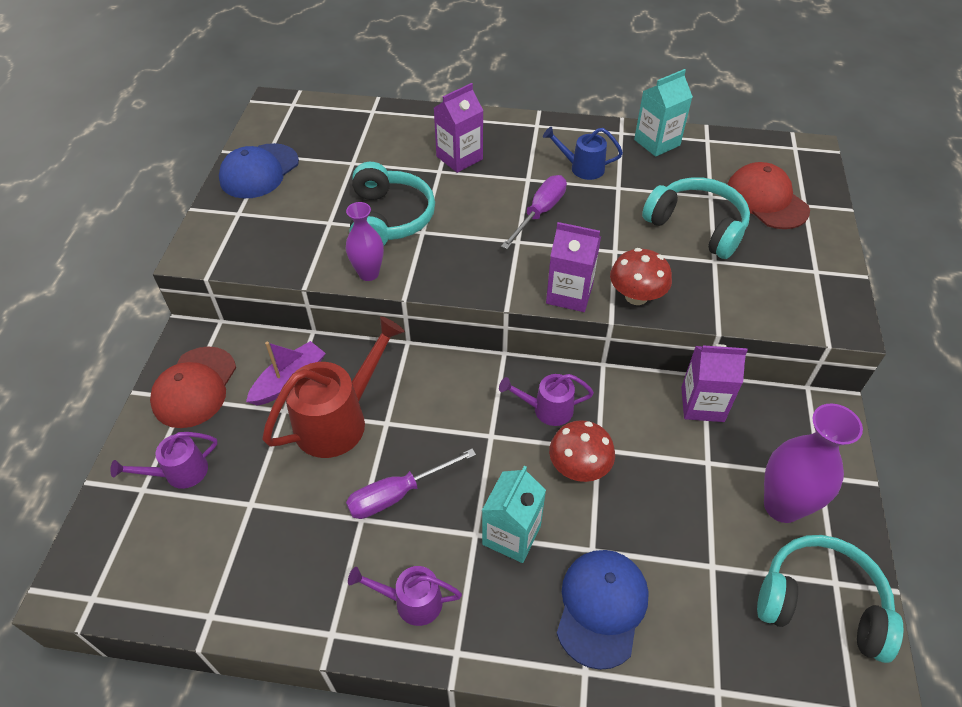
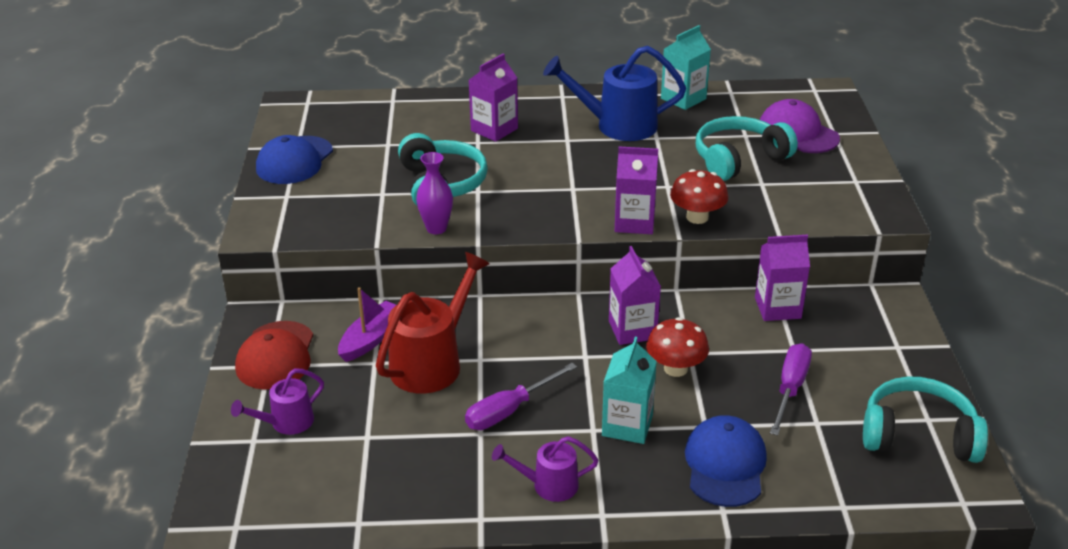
camera: 10 degrees left, 15 degrees down
(540, 213) = (587, 164): purple screwdriver -> purple screwdriver (790, 389)
(546, 409) = (632, 330): purple watering can -> purple carton
(581, 168) = (617, 126): blue watering can -> blue watering can, size x1.79
(697, 226) = (739, 159): turquoise headphones -> turquoise headphones turned 60 degrees counterclockwise
(766, 200) = (797, 133): red cap -> purple cap
(782, 506) = (868, 372): purple vase -> none

